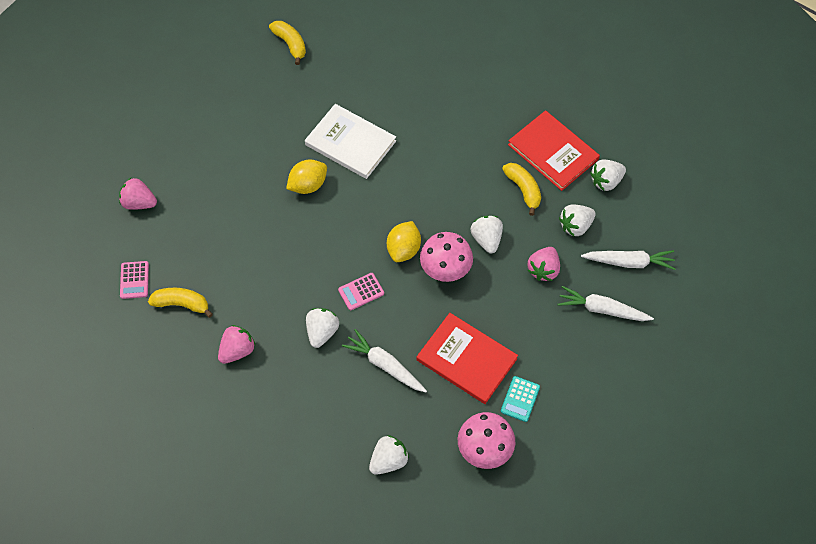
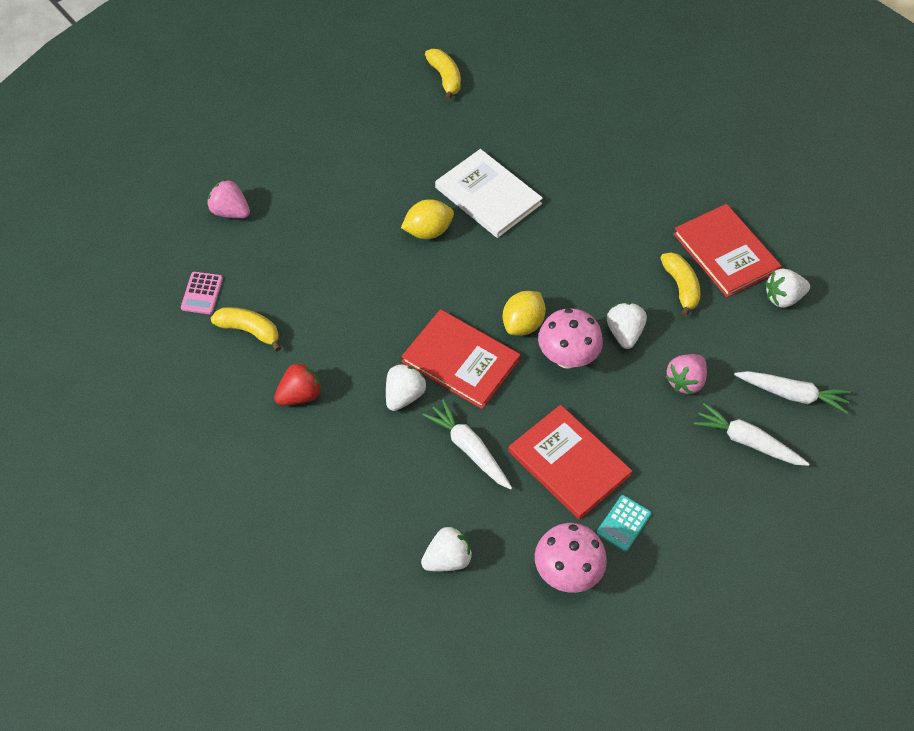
camera: 10 degrees right, 5 degrees down
(237, 350) = (299, 395): pink strawberry -> red strawberry
(361, 292) = (460, 360): pink calculator -> red book
(575, 226) = (735, 340): white strawberry -> none

